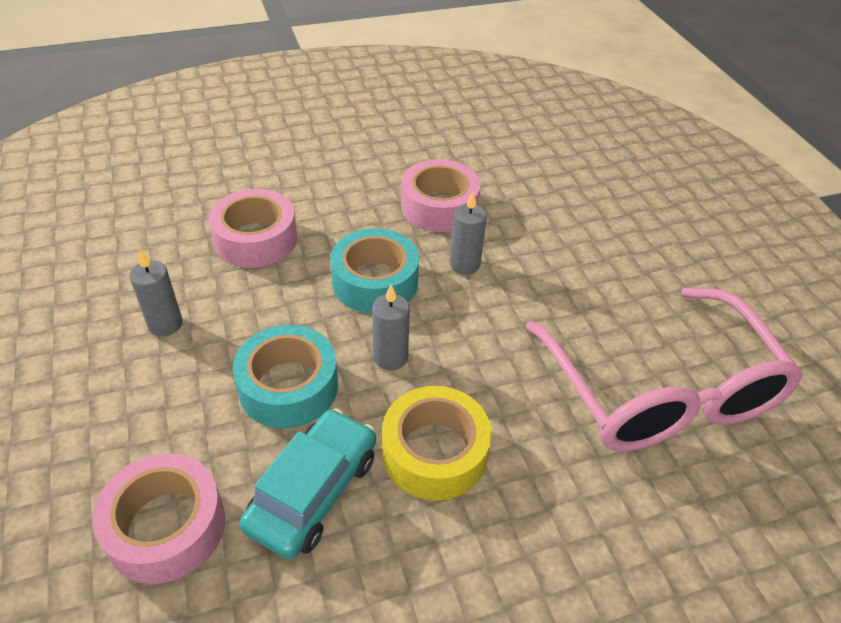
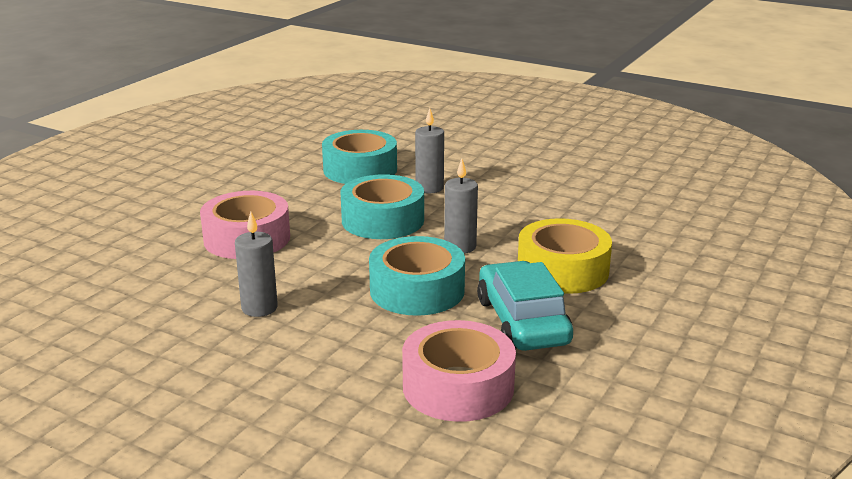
camera: 40 degrees left, 20 degrees down
(439, 207) = (360, 169): pink tape -> turquoise tape
(660, 390) = (635, 189): pink glasses -> none

